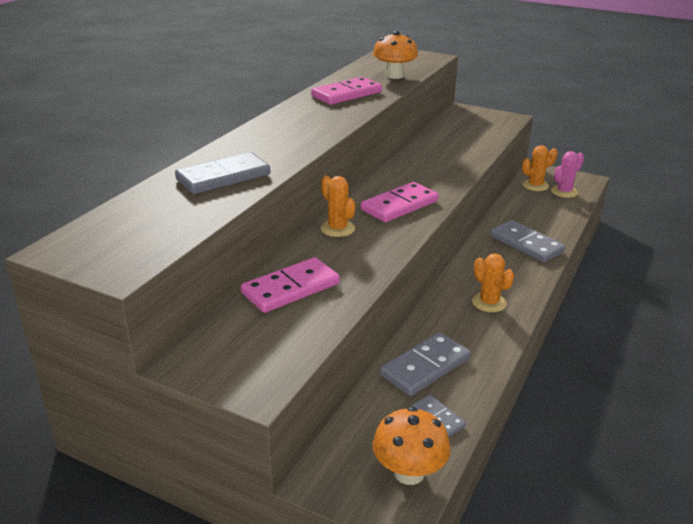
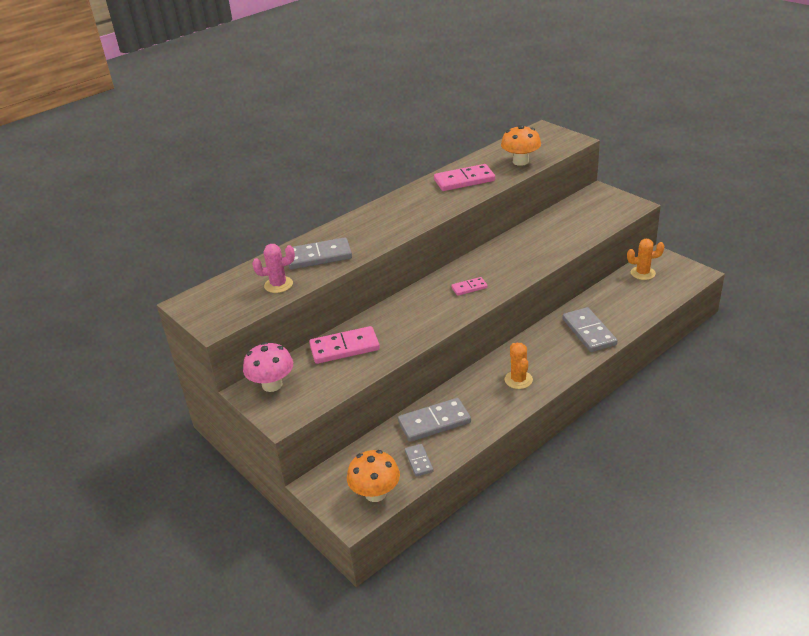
camera: 25 degrees right, 5 degrees up
(216, 349) = (272, 385): none -> pink mushroom
(337, 228) = (408, 302): orange cactus -> none
(399, 205) = (469, 288): pink domino -> pink domino, size x0.54
(564, 192) = (665, 284): pink cactus -> pink cactus (278, 285)

